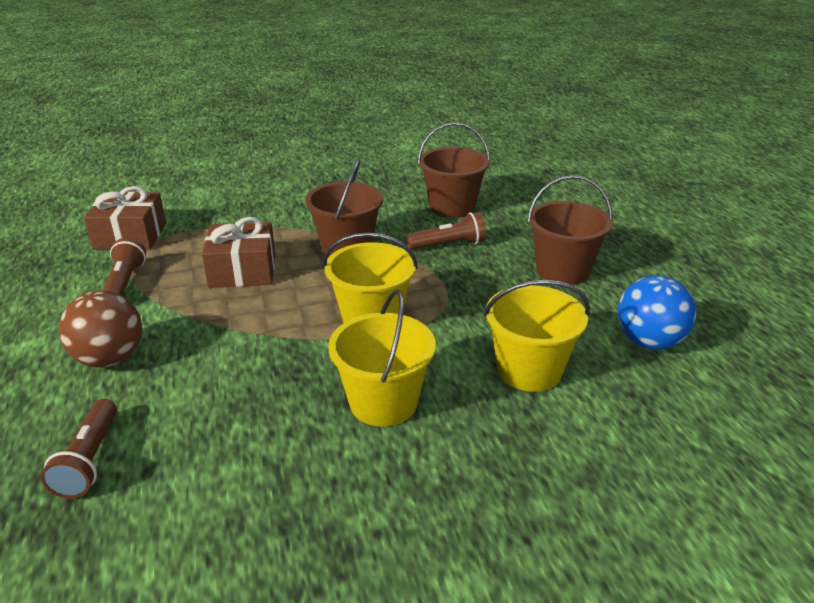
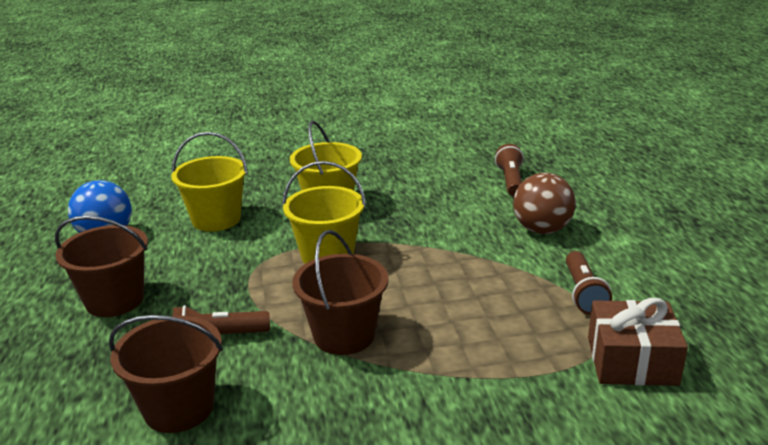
camera: 175 degrees left, 5 degrees down
(242, 270) = (462, 307): brown gift -> none

